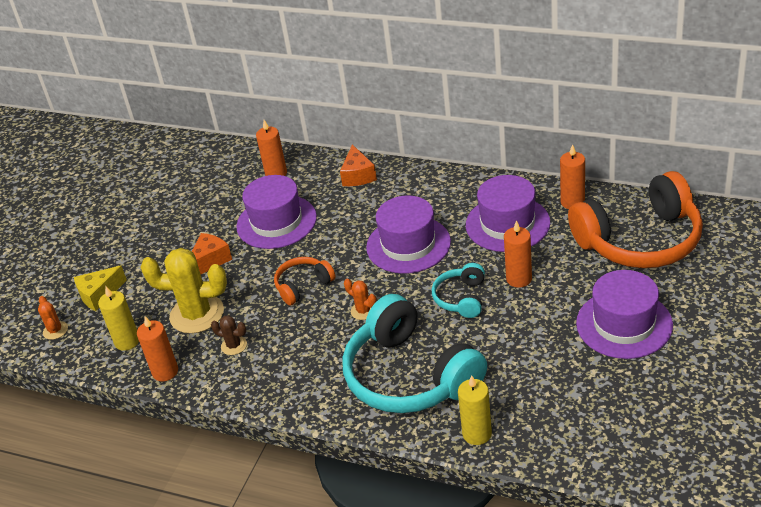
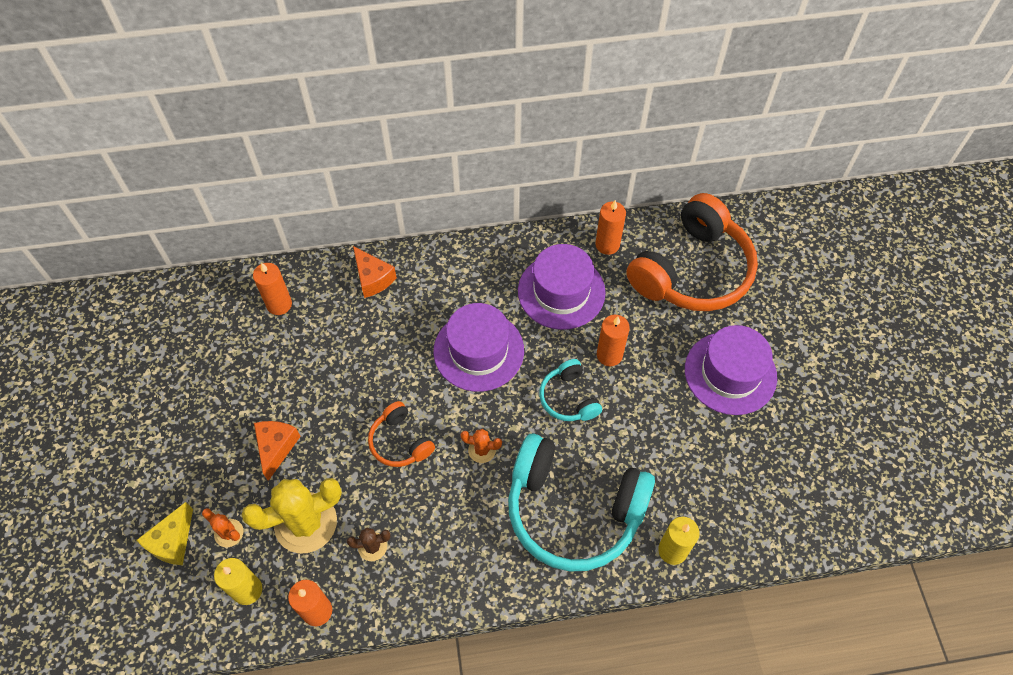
camera: 35 degrees left, 20 degrees up
(55, 330) = (149, 610): orange cactus -> orange cactus (229, 533)
(276, 222) = (320, 369): purple hat -> none
(303, 285) = (400, 442): orange headphones -> orange headphones turned 60 degrees counterclockwise

